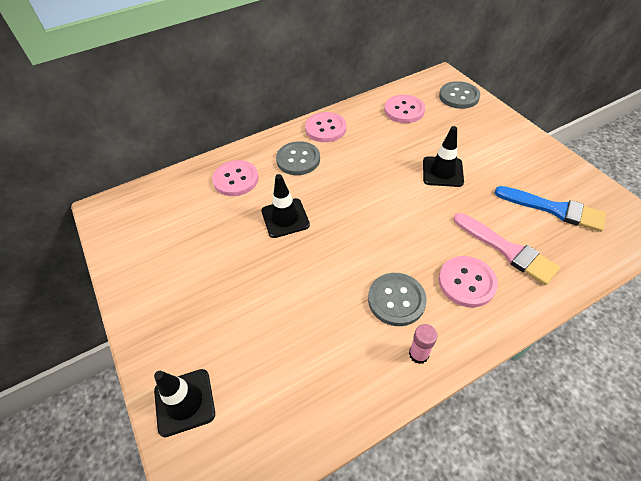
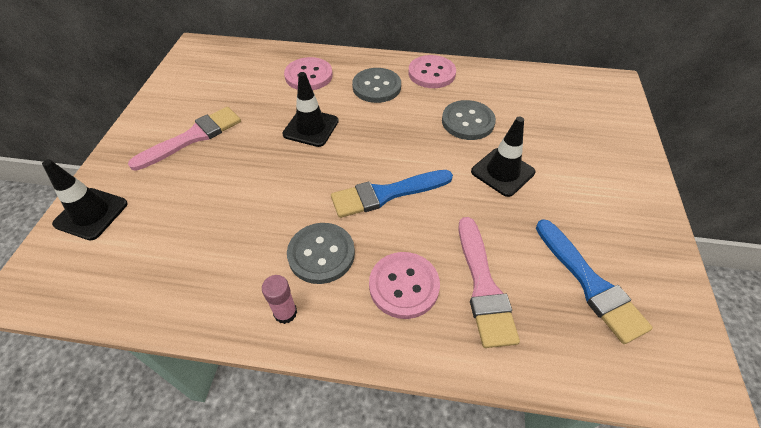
camera: 35 degrees right, 0 degrees up
(197, 284) = (193, 137): none -> pink brush
(391, 231) = (386, 194): none -> blue brush
(404, 110) = (530, 95): pink button -> none
(459, 96) = (609, 111): grey button -> grey button (468, 121)

